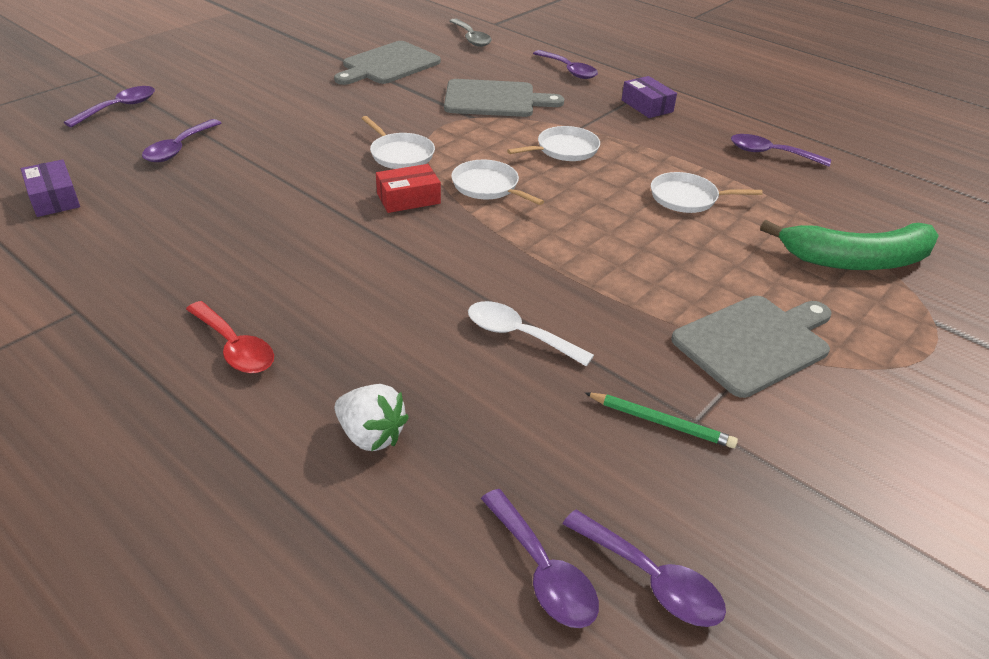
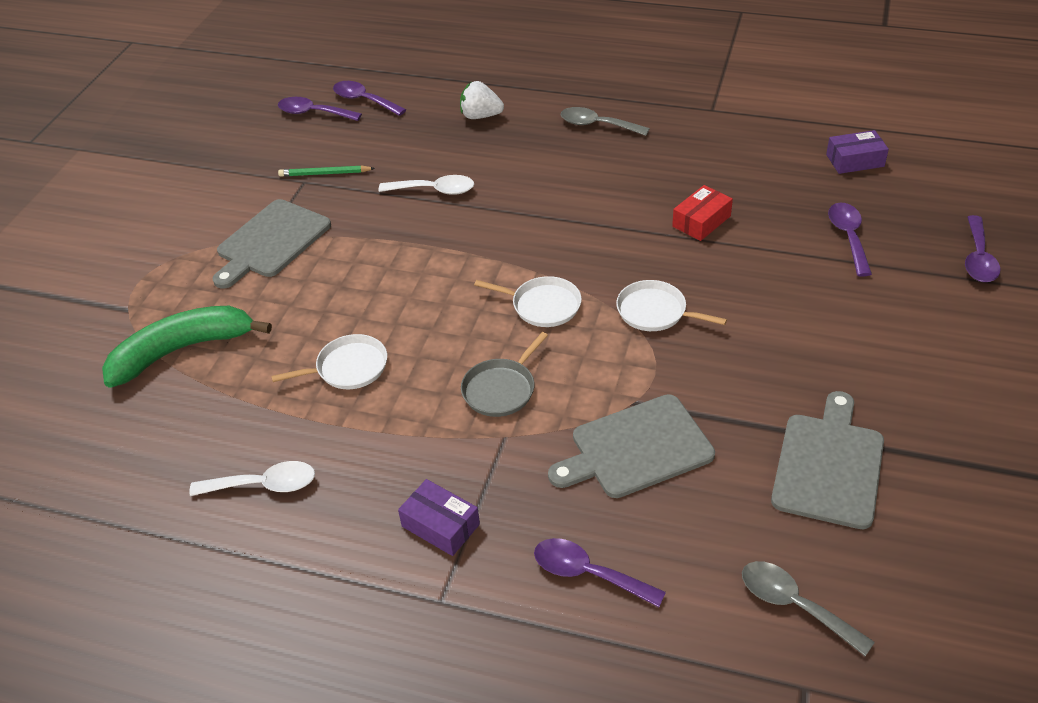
camera: 160 degrees right, 5 degrees up
(54, 198) = (855, 160): purple box -> purple box turned 45 degrees counterclockwise
(235, 347) = (597, 125): red spoon -> grey spoon
(408, 198) = (599, 265): red box -> red box (701, 221)
(564, 149) = (501, 389): white pan -> grey pan
(770, 153) = (264, 485): purple spoon -> white spoon

